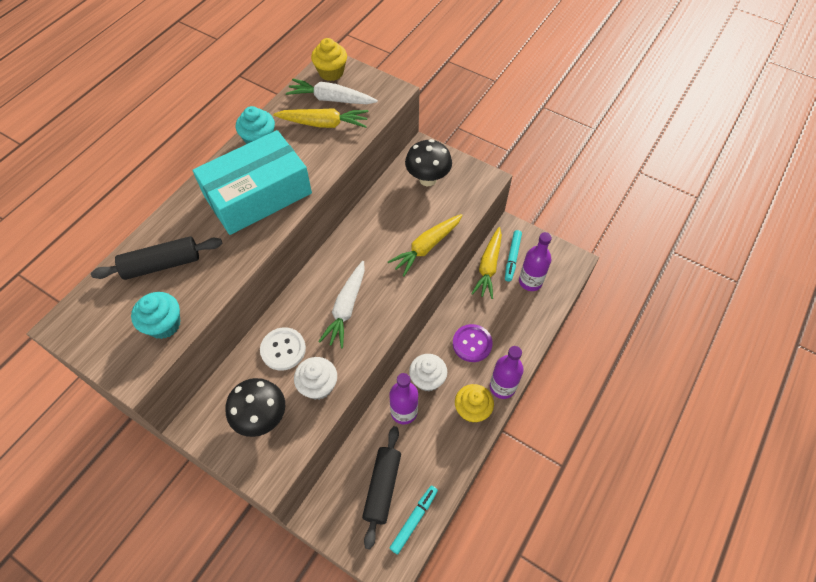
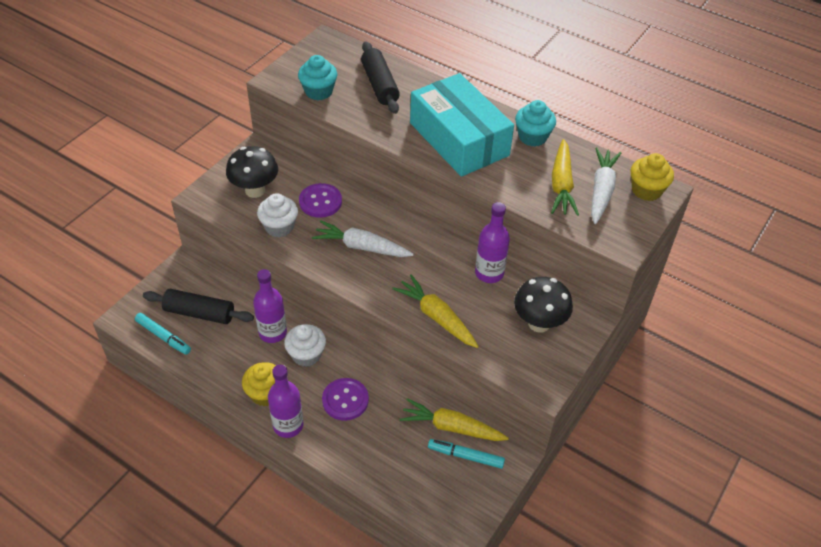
camera: 90 degrees right, 10 degrees down
(283, 349) = (320, 202): white button -> purple button
(530, 281) = (428, 473): purple bottle -> purple bottle (489, 273)

